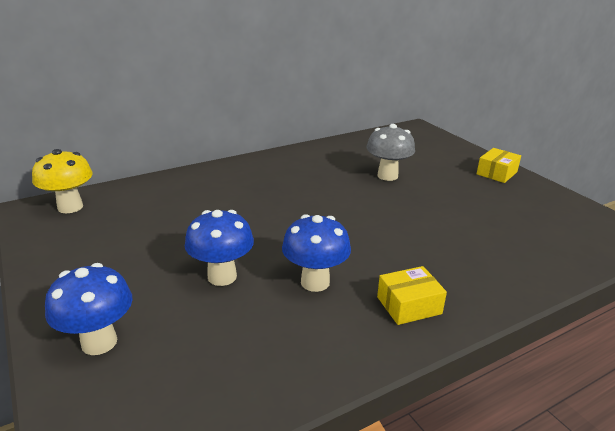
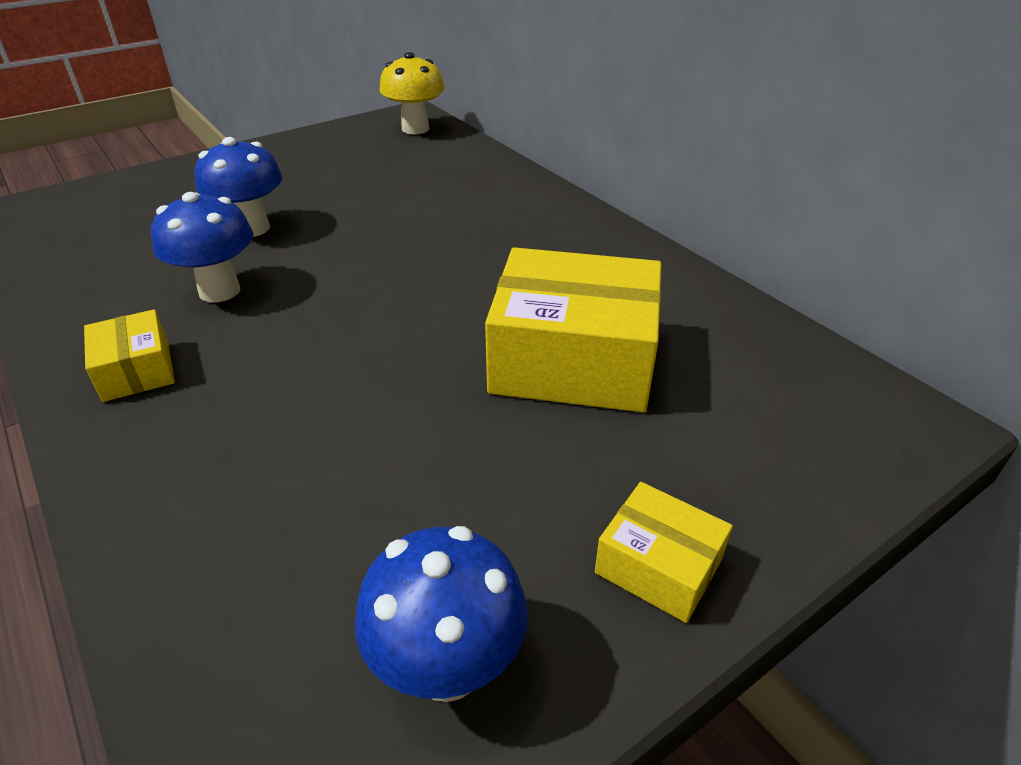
camera: 85 degrees right, 10 degrees up
(99, 342) = (165, 185): blue mushroom -> blue mushroom (448, 668)
(387, 176) = (573, 360): grey mushroom -> yellow box

